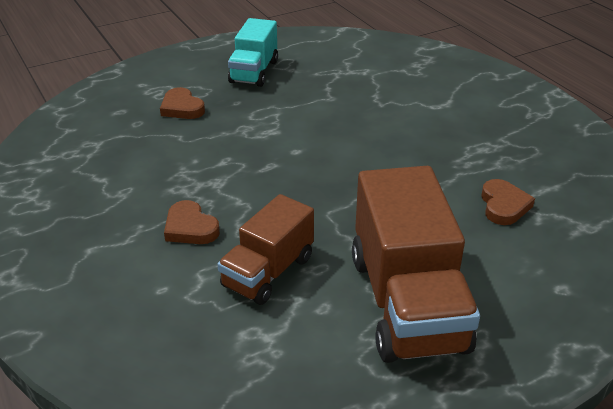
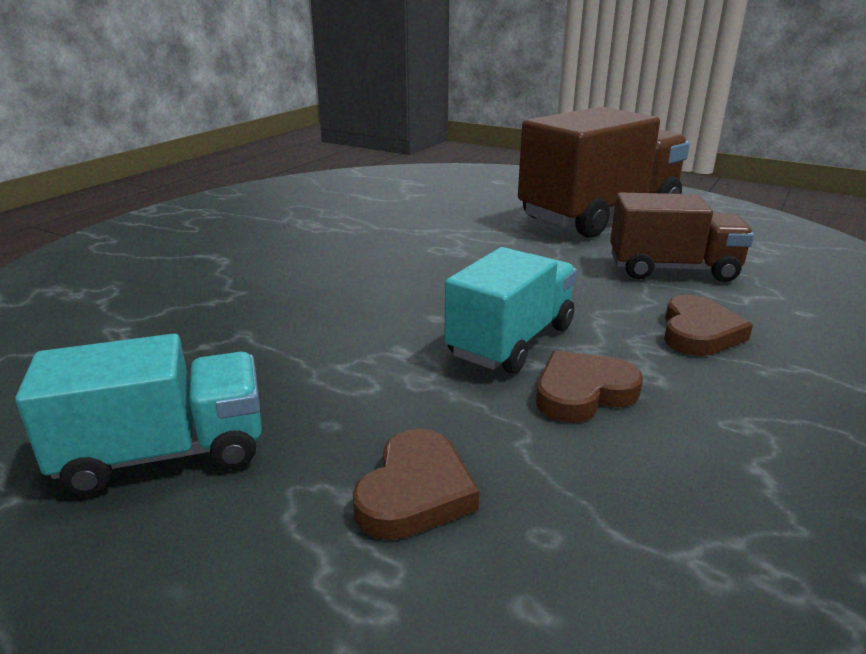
camera: 120 degrees left, 10 degrees down
(249, 163) = (511, 341): none -> turquoise truck
(503, 205) = (413, 205): brown heart -> brown heart (583, 392)

